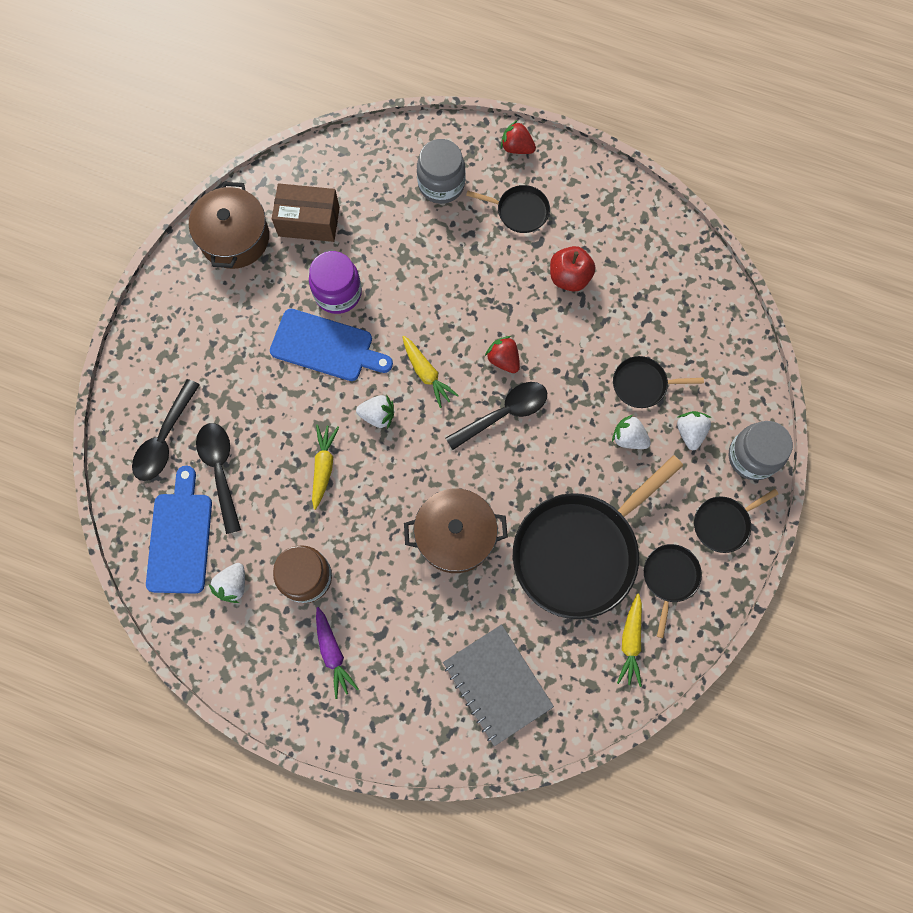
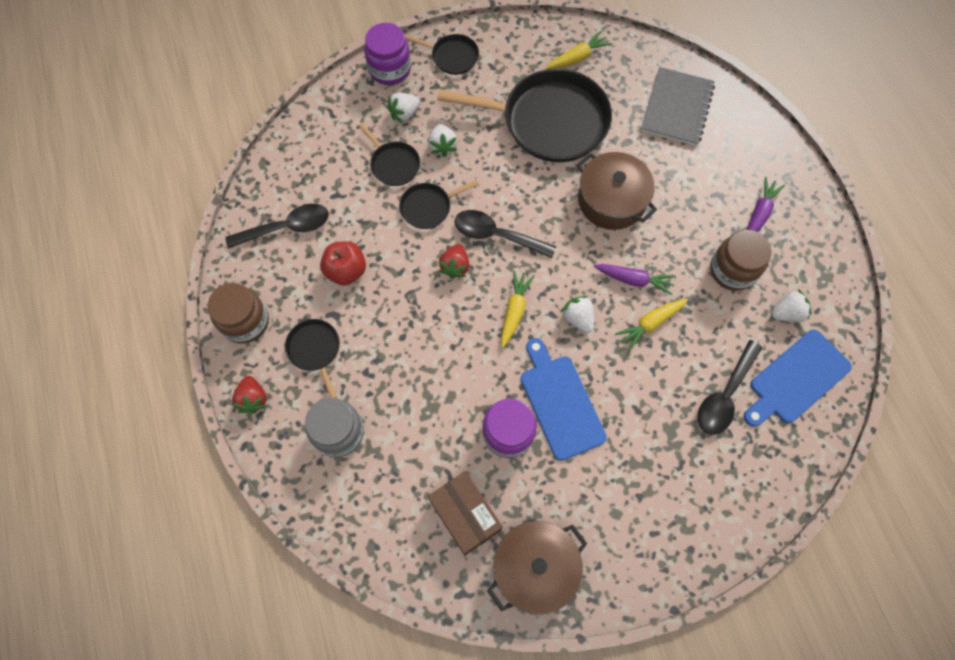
camera: 130 degrees left, 5 degrees down
(165, 439) = (745, 460): black spoon -> black spoon (287, 228)
(370, 488) = (634, 280): none -> purple carrot
(585, 180) = (245, 322): none -> brown jar
(669, 577) = (516, 63): black pan -> black pan (428, 207)
(752, 456) = (390, 69): grey jar -> purple jar

